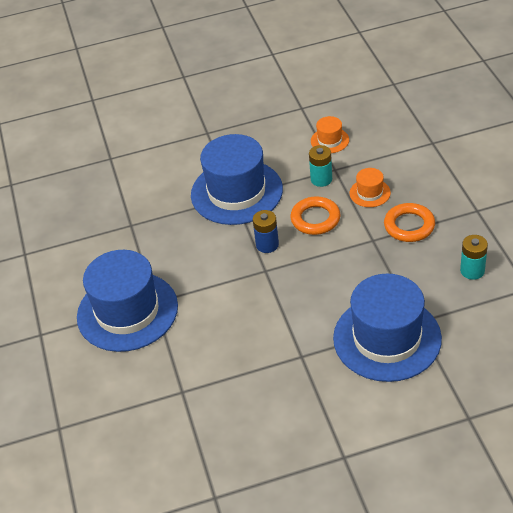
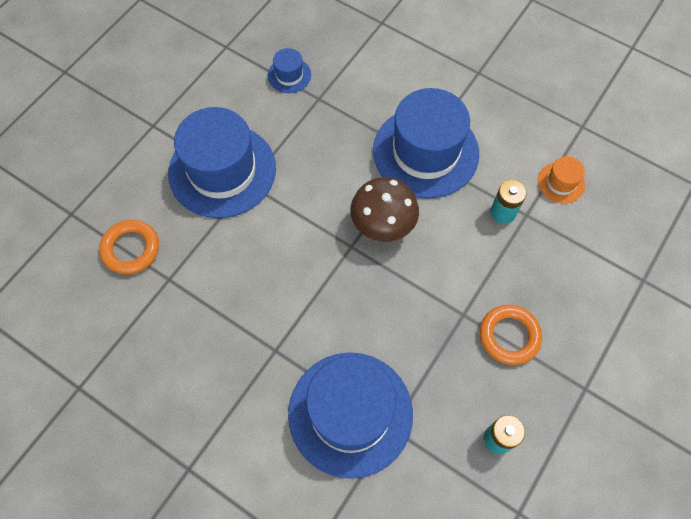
camera: 45 degrees right, 20 degrees up
(93, 230) = (289, 75): none -> blue hat
(267, 245) = (383, 225): blue battery -> brown mushroom
(315, 219) = (448, 243): orange ring -> orange ring (131, 249)
(370, 193) = (522, 269): orange hat -> none

